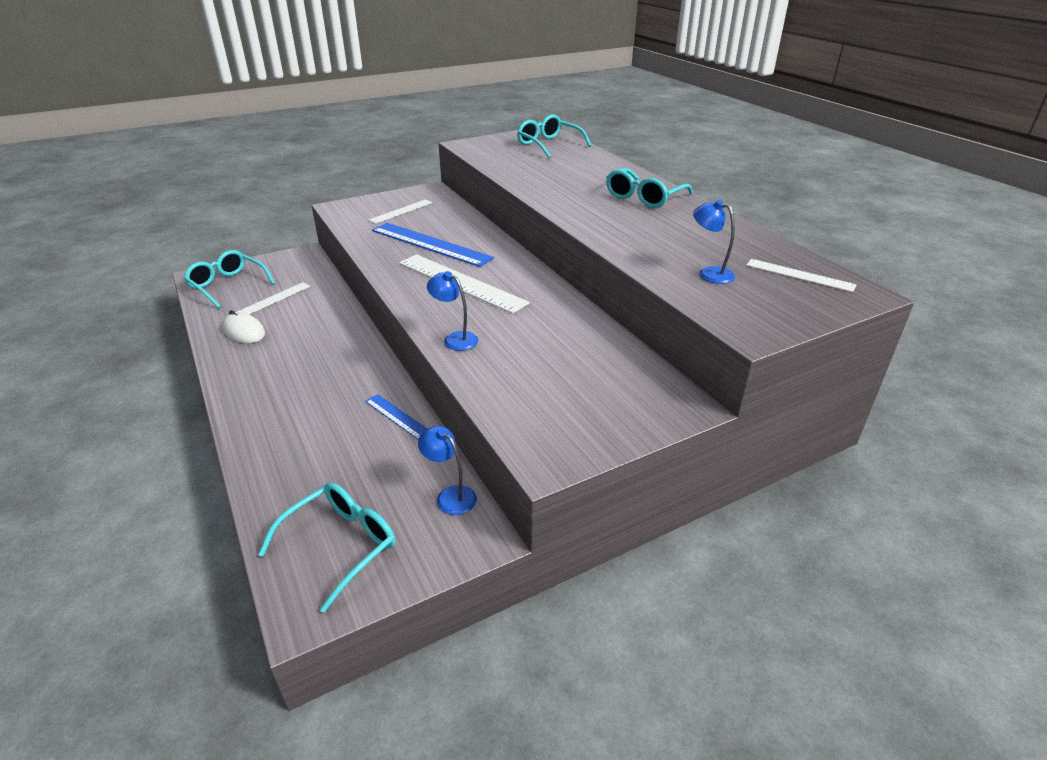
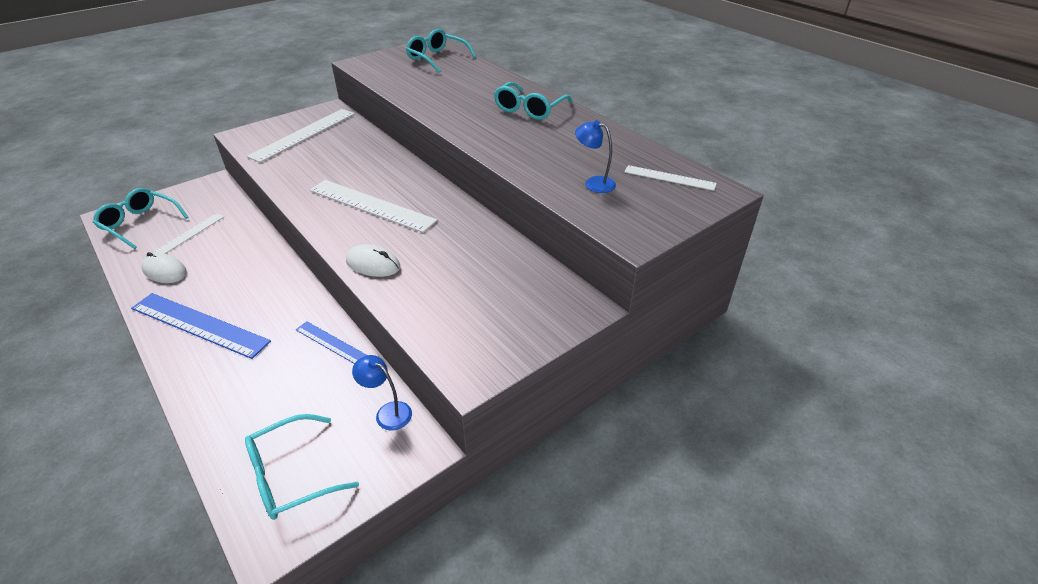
camera: 10 degrees left, 5 degrees up
(340, 546) = (292, 475): turquoise glasses -> turquoise glasses turned 150 degrees counterclockwise
(401, 211) = (304, 134): white ruler -> white ruler, size x1.78
(430, 244) = (337, 167): blue ruler -> blue ruler (199, 324)
(455, 339) = (373, 264): blue lamp -> white mouse

